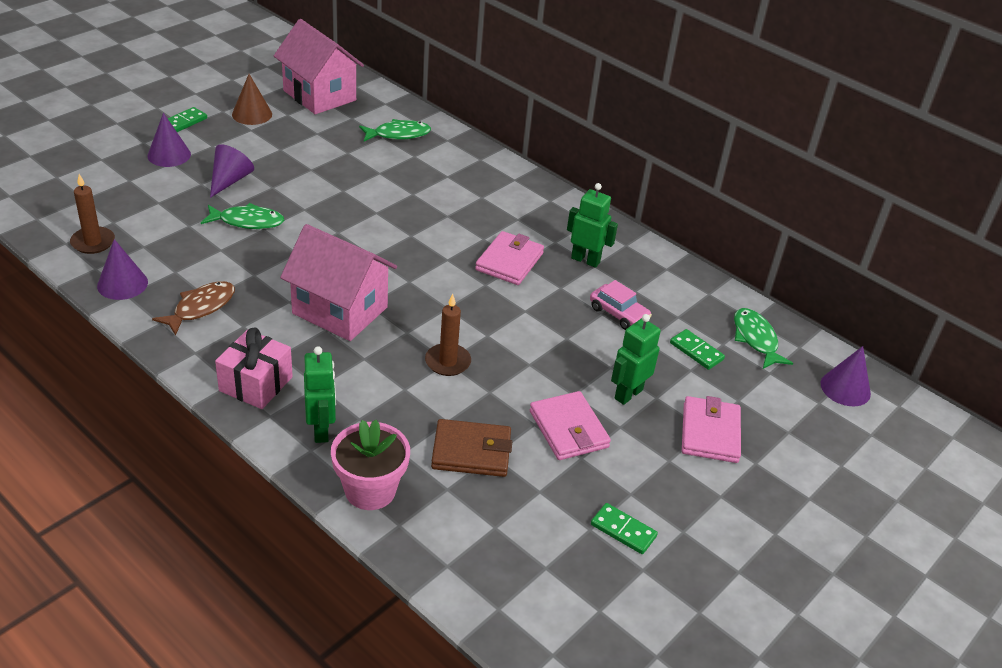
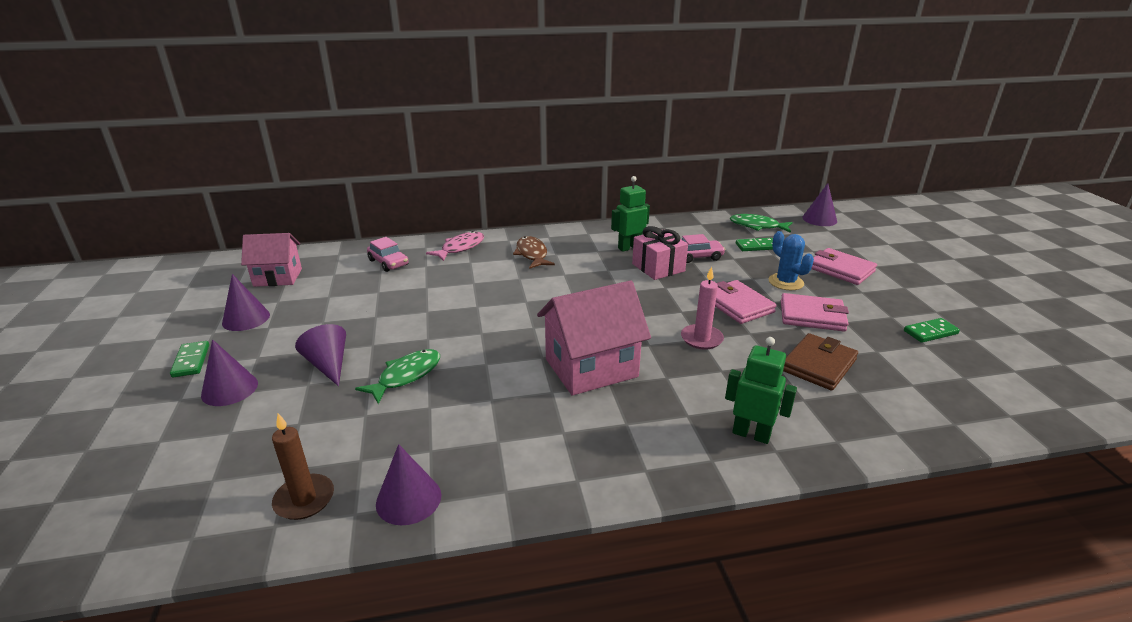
camera: 50 degrees left, 10 degrees down
(201, 308) = (509, 451): brown fish -> brown fish (532, 254)
(252, 114) = (246, 318): brown cone -> purple cone
(256, 384) = (658, 453): pink gift -> pink gift (658, 267)
(319, 95) = (278, 277): pink house -> pink house, size x0.66
(370, 490) = (846, 433): pink flower pot -> none
(398, 134) = (388, 262): green fish -> pink car
(447, 362) = (701, 339): brown candle -> pink candle
(467, 159) = (460, 248): none -> pink fish
(509, 261) = (602, 274): pink wallet -> pink wallet (737, 305)
(628, 394) = (786, 282): green robot -> blue cactus

